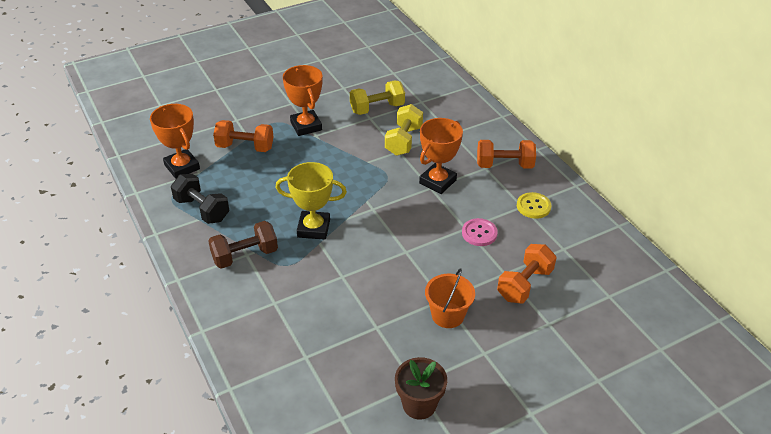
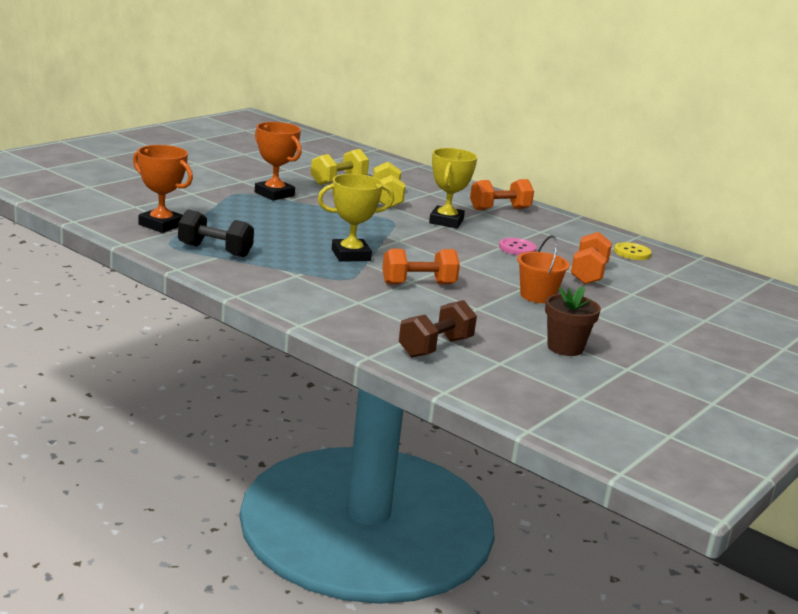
camera: 25 degrees left, 20 degrees down
(245, 147) = (220, 209): orange dumbbell -> orange dumbbell (418, 284)
(245, 255) = (295, 276): brown dumbbell -> brown dumbbell (435, 347)
(437, 182) = (446, 221): orange trophy -> yellow trophy
(533, 206) = (551, 231): yellow button -> yellow button (632, 253)

